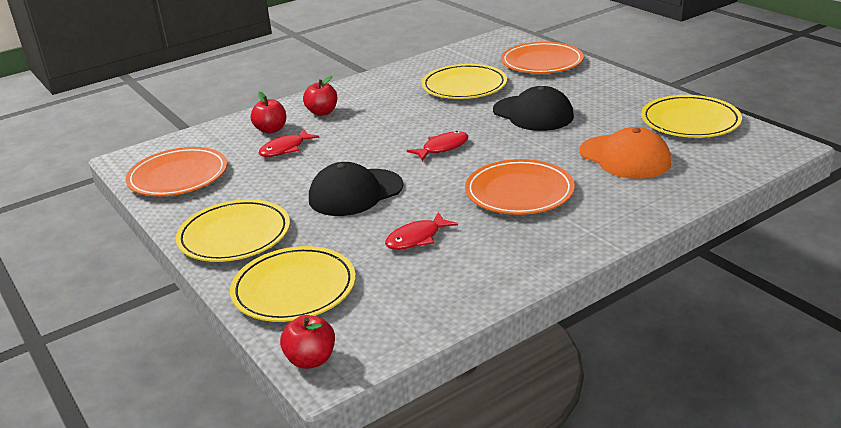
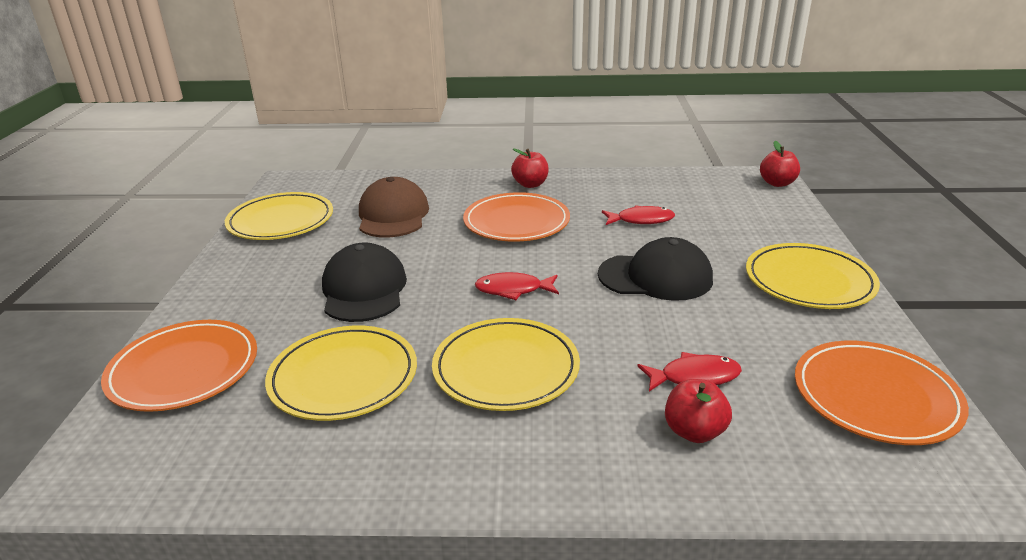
camera: 145 degrees left, 0 degrees up
(294, 289) = (768, 221): yellow plate -> yellow plate (506, 368)
(322, 112) = (587, 432): red apple -> red apple (530, 184)
(624, 157) = (393, 215): orange cap -> brown cap

